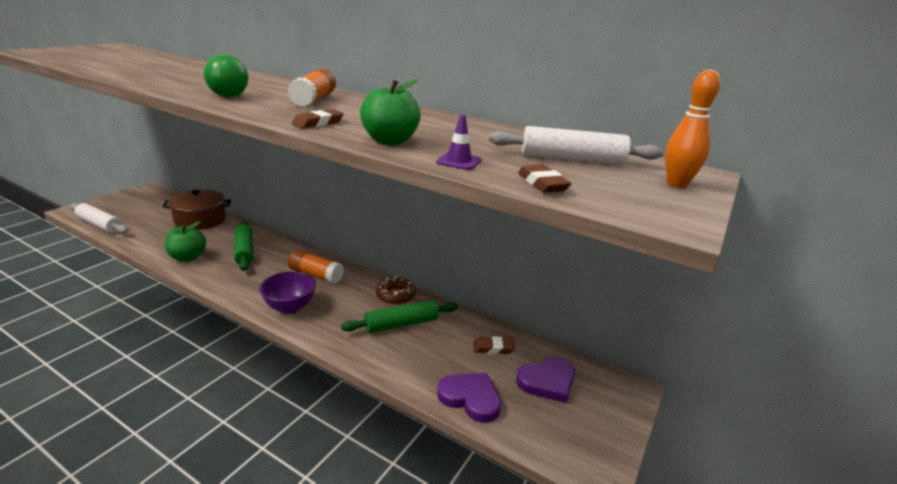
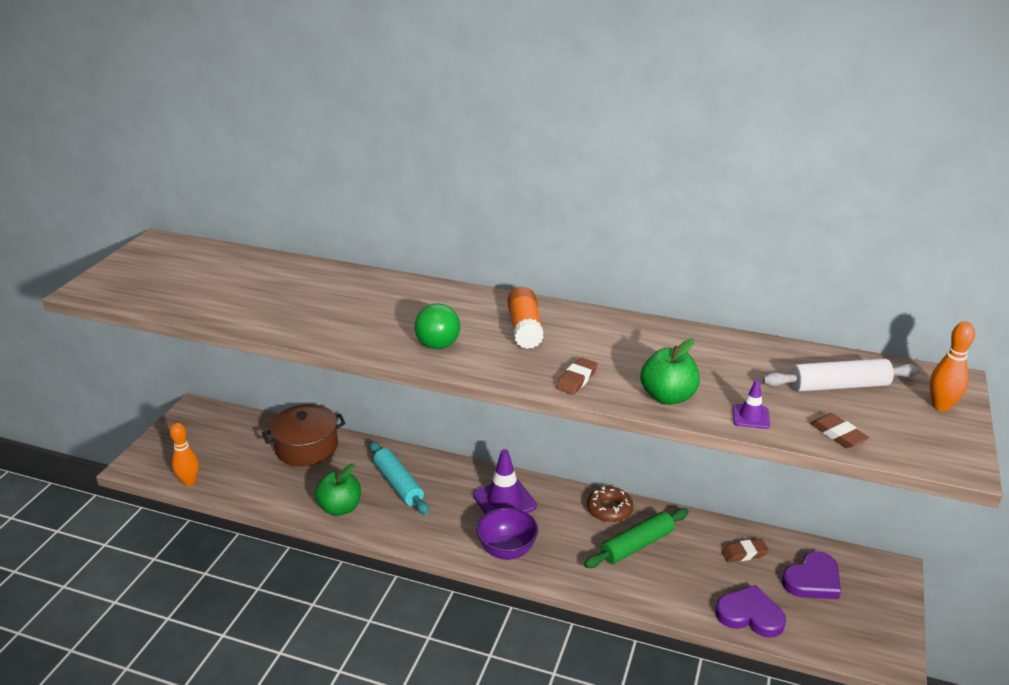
camera: 10 degrees left, 5 degrees up
(100, 225) = (189, 482): white rolling pin -> orange bowling pin
(244, 251) = (398, 484): green rolling pin -> turquoise rolling pin
(315, 275) = (504, 501): orange glue stick -> purple traffic cone

